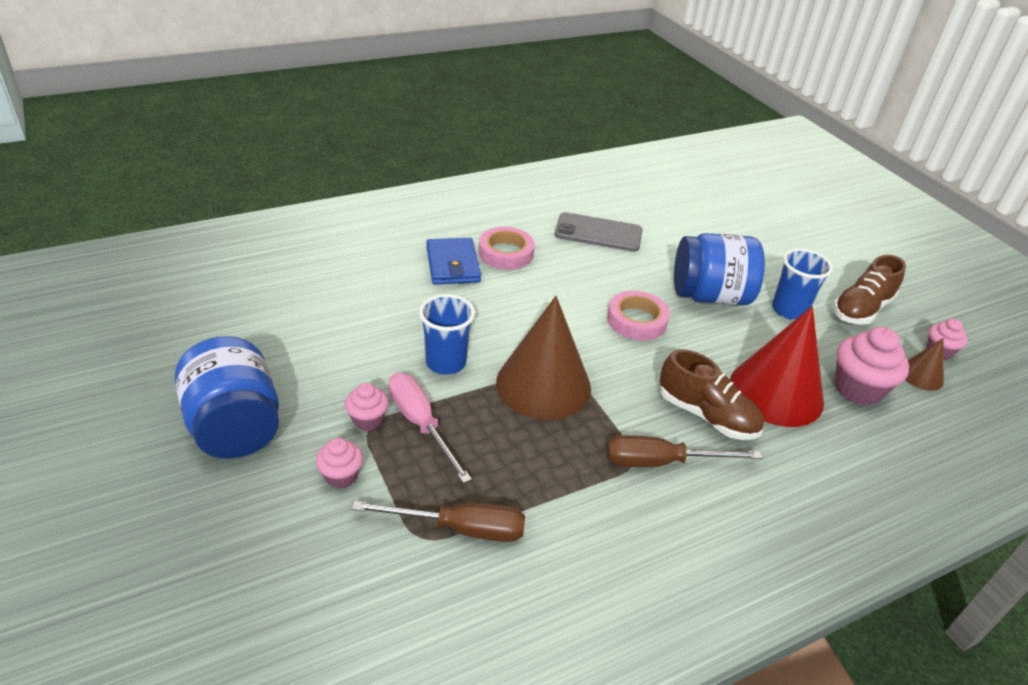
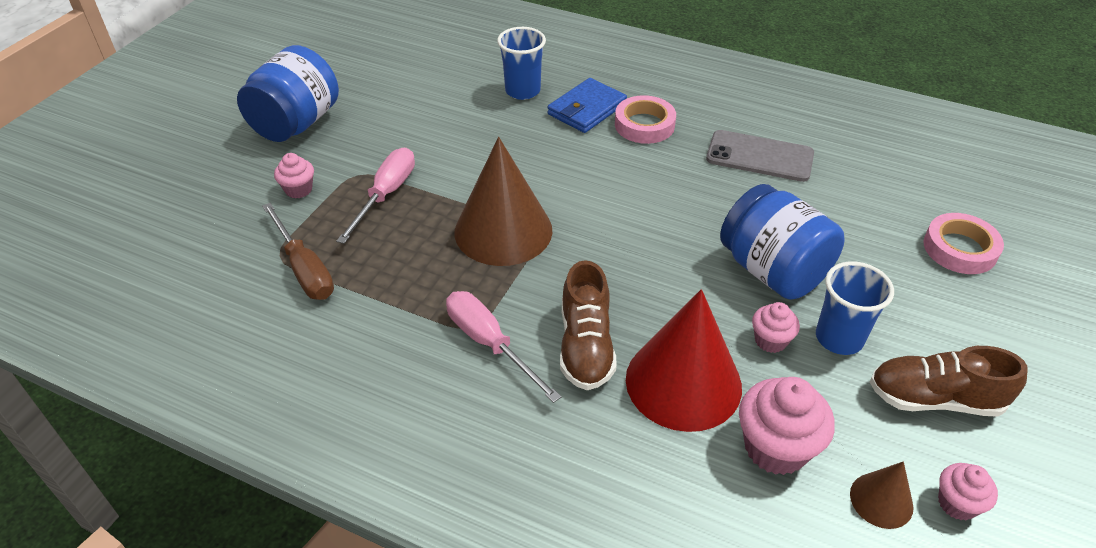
camera: 55 degrees right, 5 degrees up
(368, 420) = (363, 170): pink cupcake -> pink cupcake (770, 340)
(446, 362) = (465, 170): blue cup -> blue cup (522, 91)
(598, 233) = (759, 156): grey phone -> grey phone turned 45 degrees counterclockwise
(636, 320) = (662, 241): pink tape -> pink tape (960, 249)
(661, 462) = (490, 344): brown screwdriver -> pink screwdriver

